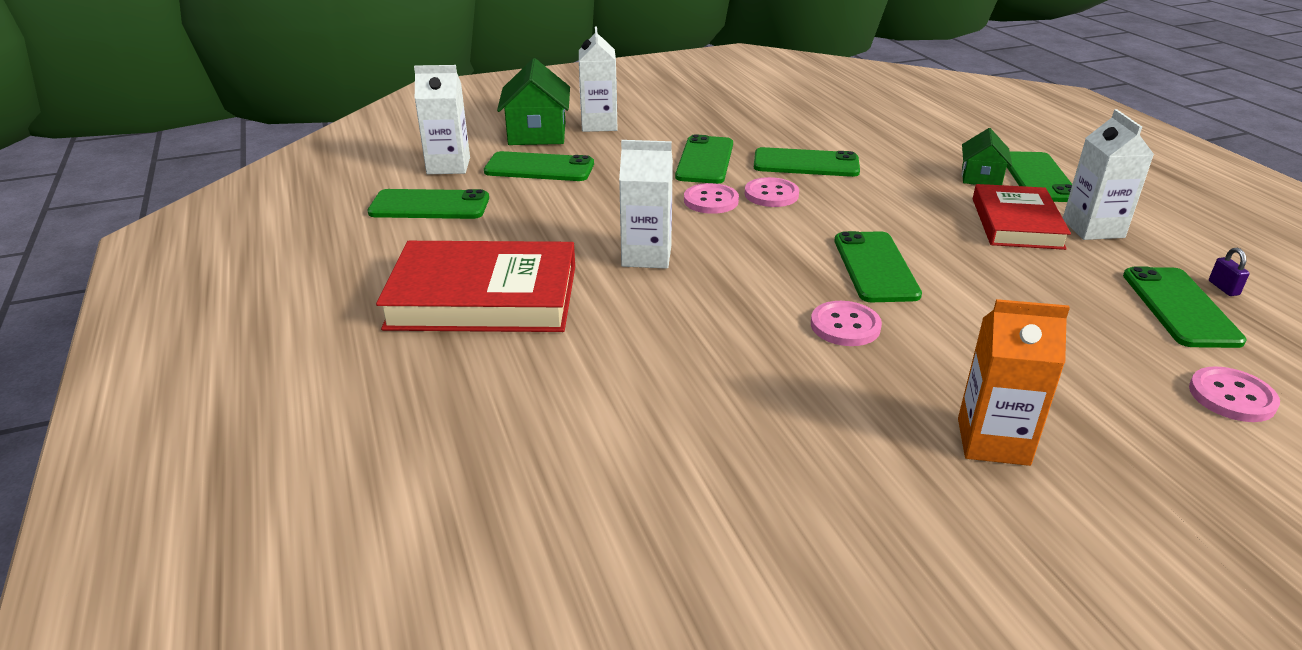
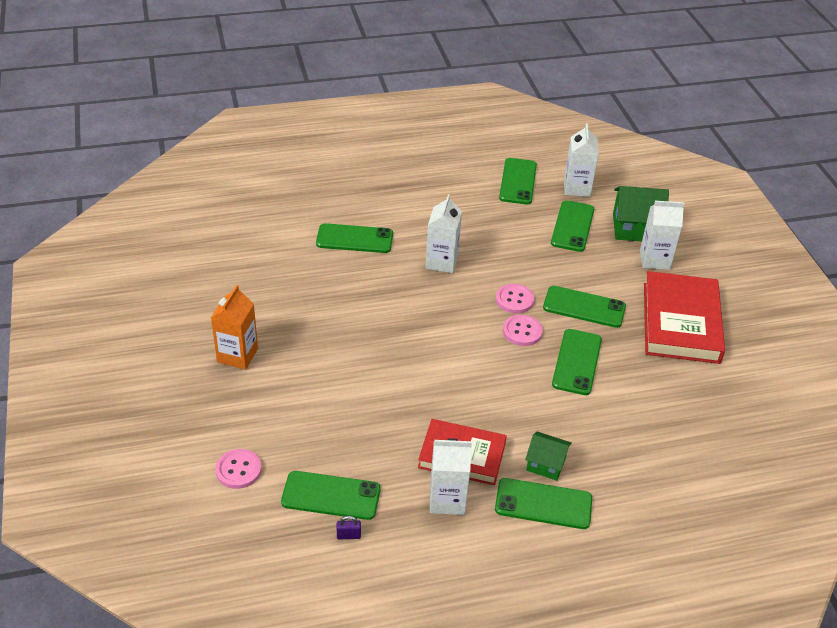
camera: 95 degrees right, 10 degrees up
(483, 297) = (407, 200): red book -> red book (680, 322)
(845, 326) = (348, 328): pink button -> none
(875, 267) = (411, 358): green phone -> green phone (354, 239)

